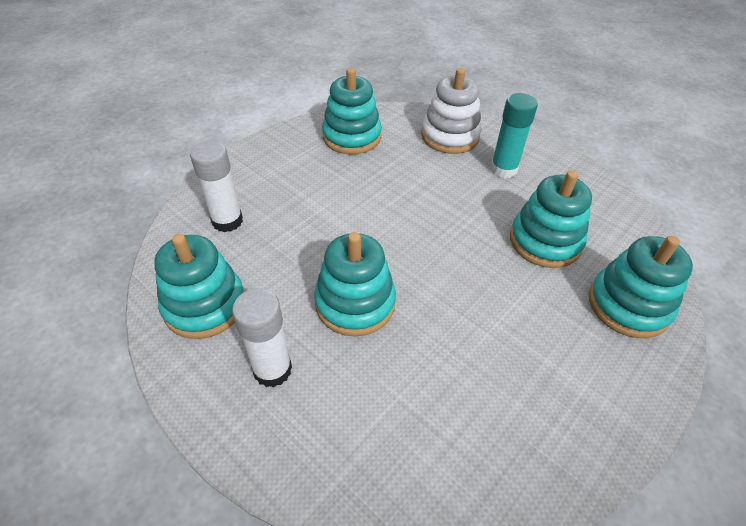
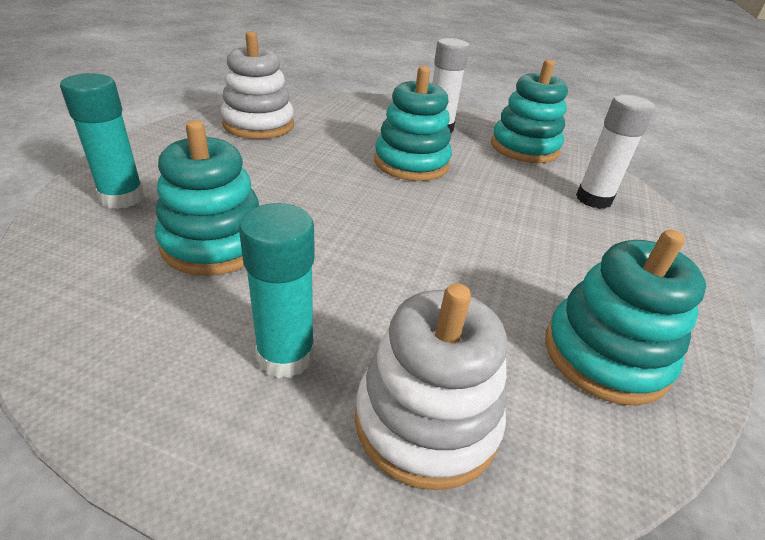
camera: 155 degrees right, 10 degrees down
(512, 428) = (258, 124): none -> white stacking toy
(628, 305) = (122, 198): turquoise stacking toy -> turquoise glue stick

